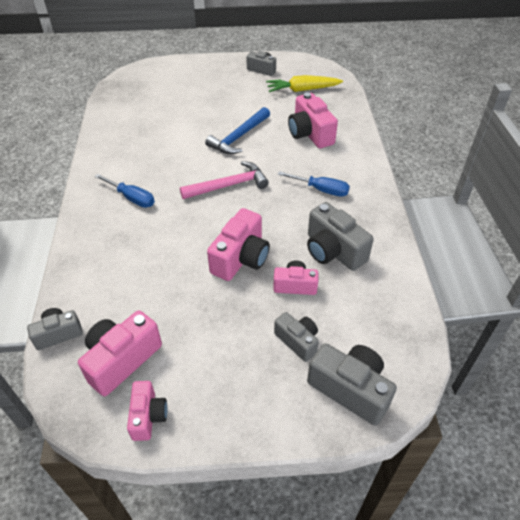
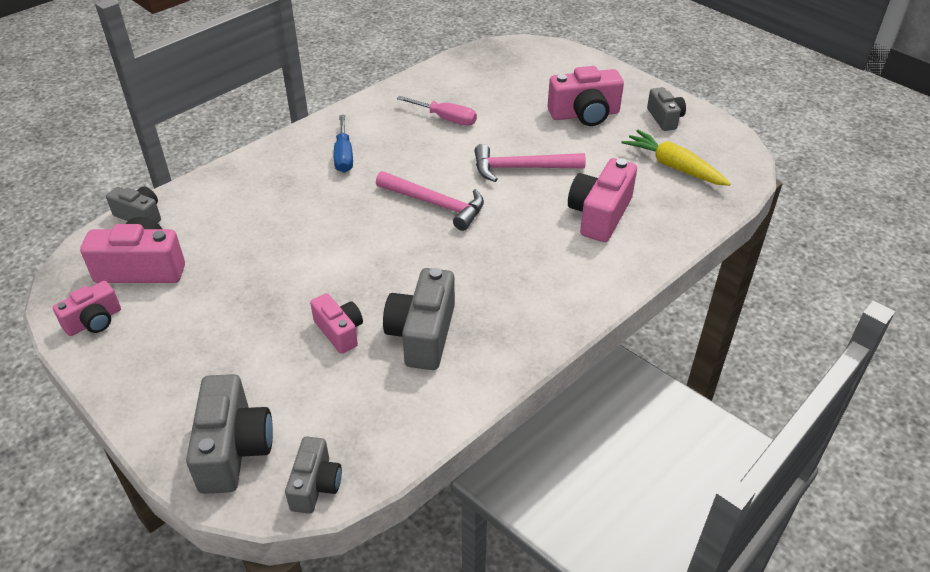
camera: 50 degrees right, 5 degrees down
(155, 138) = (446, 119): none -> pink screwdriver
(238, 137) = (521, 168): blue hammer -> pink hammer
(241, 258) = (338, 272): pink camera -> pink camera (584, 114)
(297, 341) = (264, 374): grey camera -> grey camera (315, 485)
(321, 190) = (512, 274): blue screwdriver -> none

